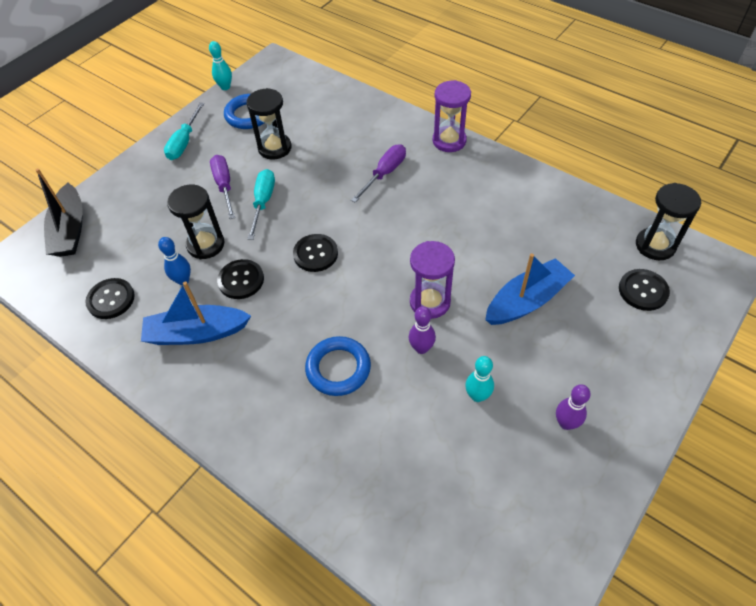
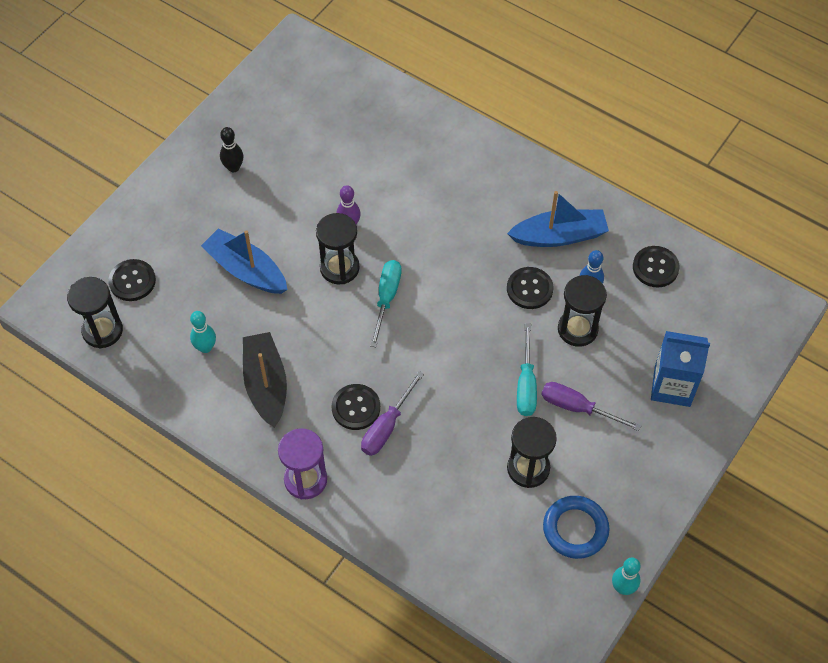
camera: 175 degrees right, 5 degrees up
(70, 230) = (736, 347): black boat -> black boat (266, 384)
(140, 201) = (672, 386): none -> blue carton
(184, 142) = (649, 479): turquoise screwdriver -> turquoise screwdriver (386, 298)
(224, 186) = (577, 408): purple screwdriver -> purple screwdriver turned 135 degrees clockwise
(315, 254) = (457, 319): black button -> black button (356, 408)
(338, 368) = (423, 206): blue ring -> none
(430, 302) = (339, 268): purple hourglass -> black hourglass
(477, 396) = (303, 186): turquoise bowling pin -> turquoise bowling pin (205, 347)
(527, 301) = (246, 270): blue boat -> blue boat turned 75 degrees clockwise
(566, 423) = (233, 167): purple bowling pin -> black bowling pin

